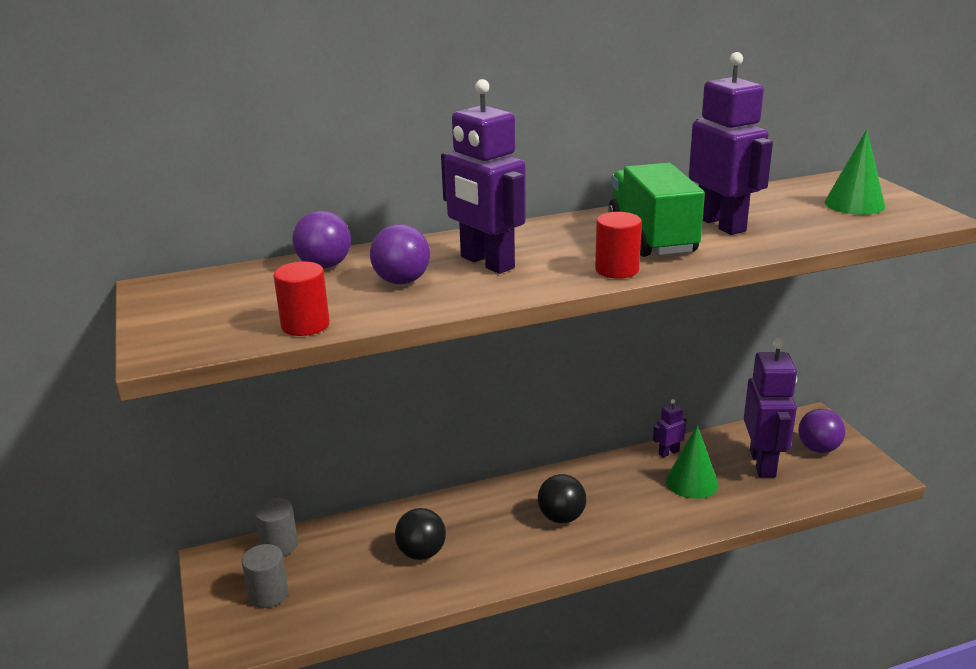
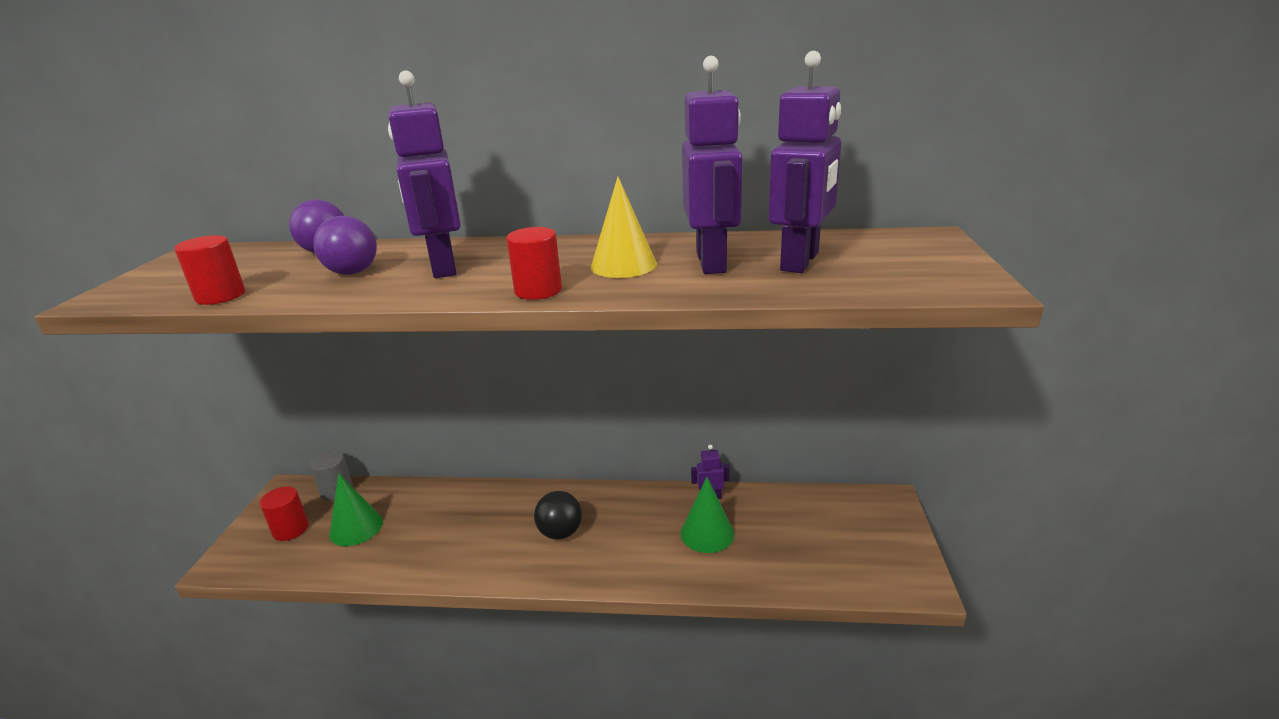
camera: 25 degrees right, 0 degrees up
(268, 594) = (290, 529): grey cylinder -> red cylinder
(421, 553) = (423, 530): black ball -> none
(652, 237) = (623, 265): green truck -> yellow cone
(763, 463) = (795, 534): purple robot -> purple robot (800, 262)
(818, 449) = (868, 534): purple ball -> none
(854, 204) = (894, 261): green cone -> green cone (356, 527)

